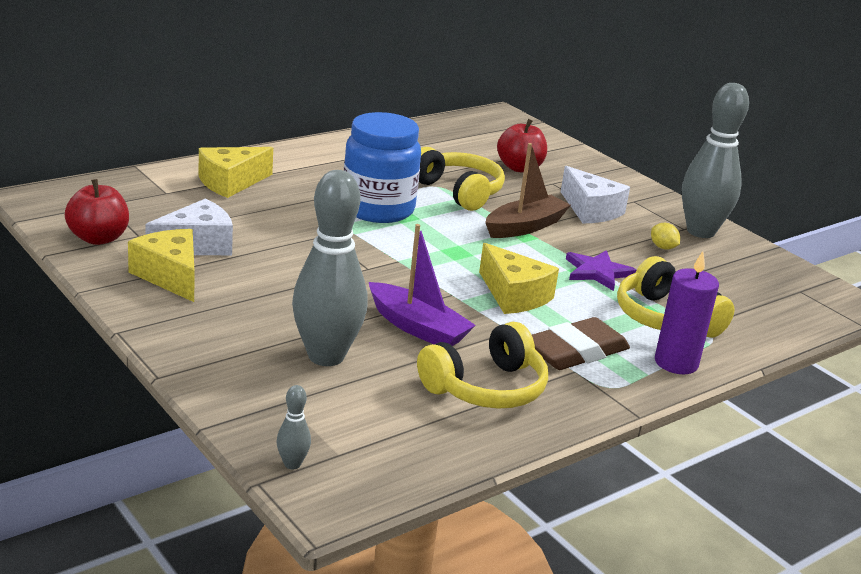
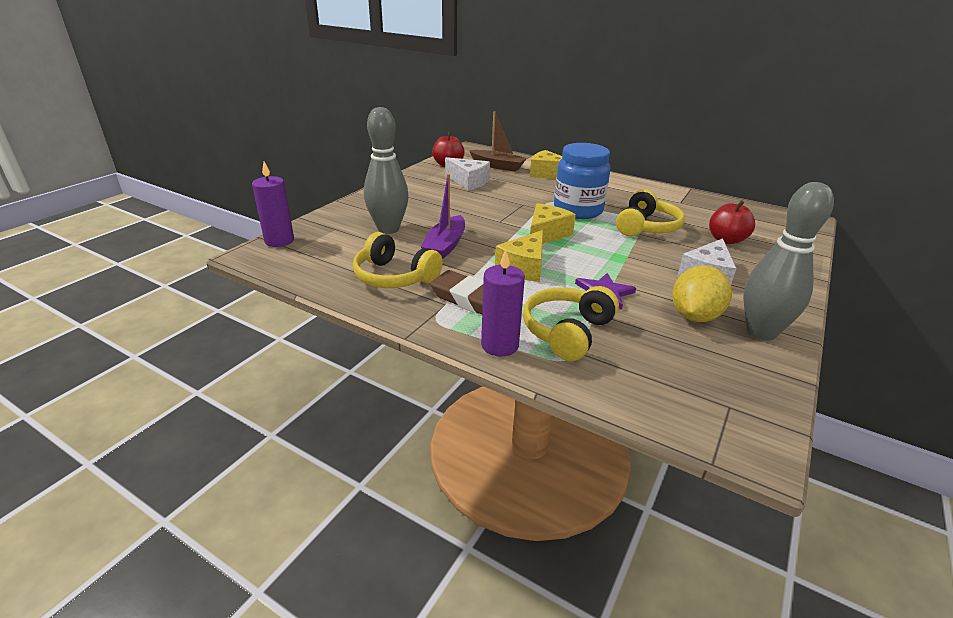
camera: 70 degrees right, 5 degrees up
(170, 276) = (430, 183): yellow cheese -> yellow cheese (546, 234)
(292, 464) = (279, 241): grey bowling pin -> purple candle
(525, 227) = (632, 256): brown boat -> brown boat (498, 166)
(663, 247) = (694, 316): yellow lemon -> yellow lemon, size x2.20

